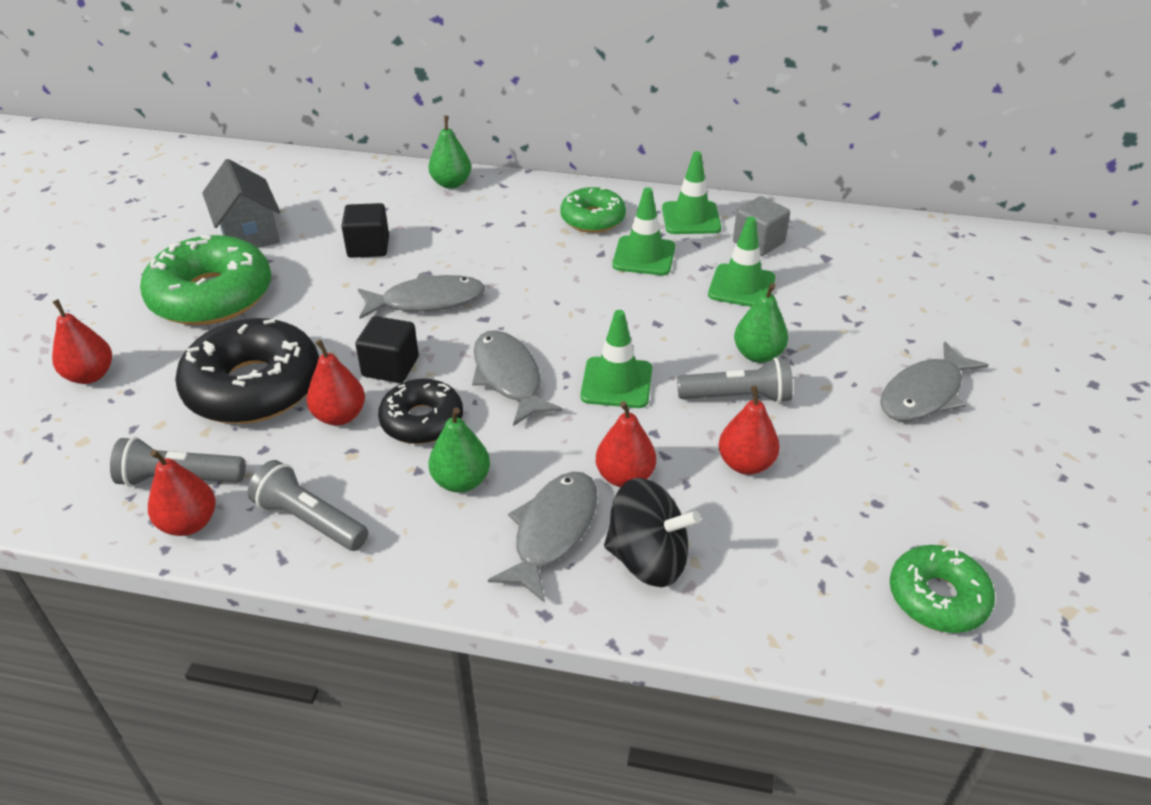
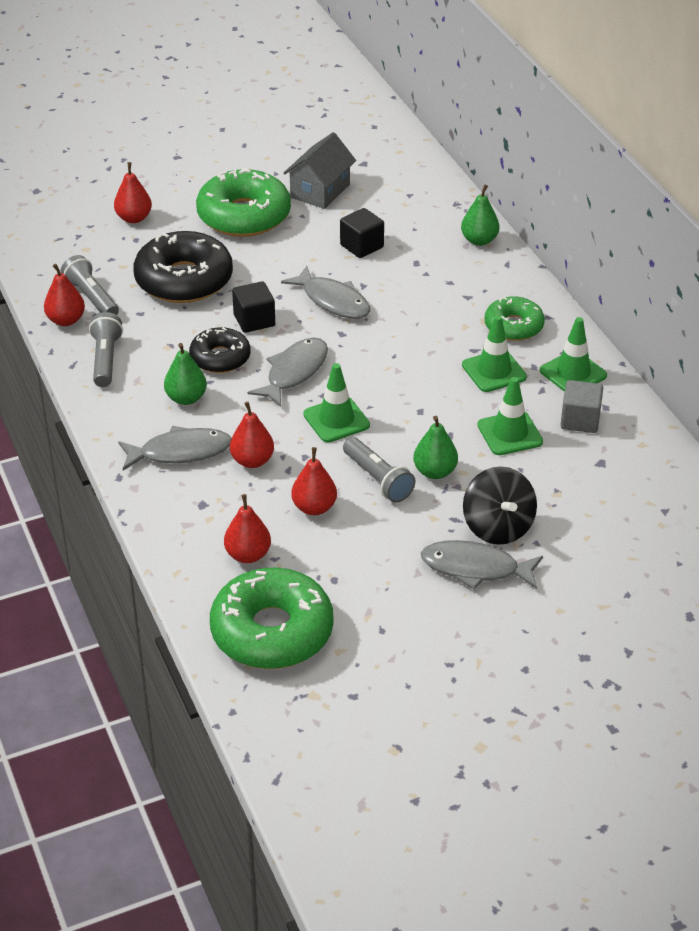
camera: 55 degrees right, 0 degrees up
(340, 416) = (193, 325): red pear -> red pear (248, 555)
(648, 559) = (193, 498): black spinning top -> black spinning top (498, 527)
(937, 597) = (272, 631): green donut -> green donut, size x1.70

